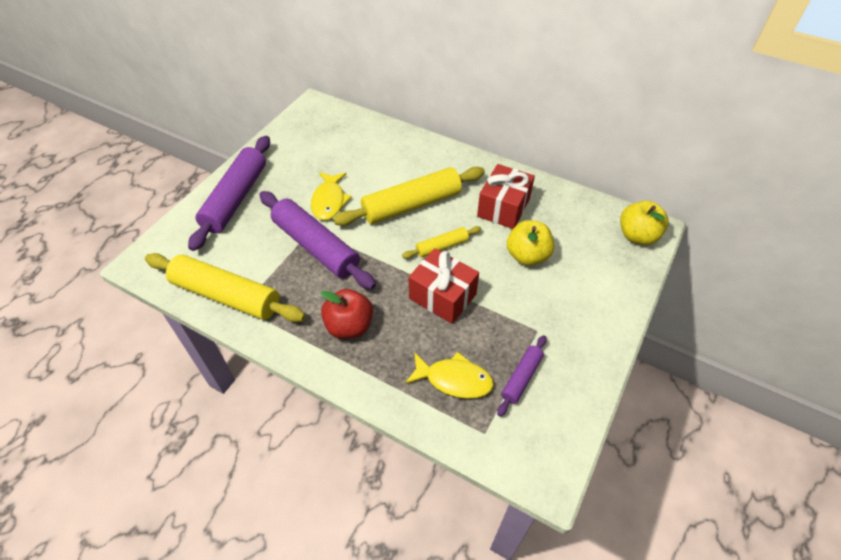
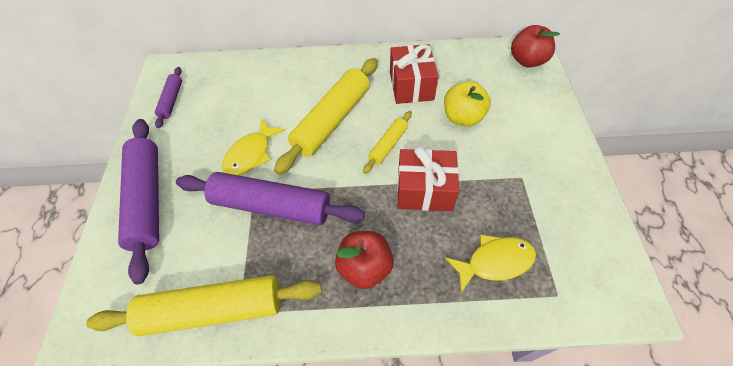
camera: 30 degrees left, 5 degrees up
(329, 201) = (251, 154): yellow fish -> yellow fish turned 60 degrees clockwise
(521, 378) = (544, 226): purple rolling pin -> purple rolling pin (172, 100)
(637, 236) = (527, 61): yellow apple -> red apple

